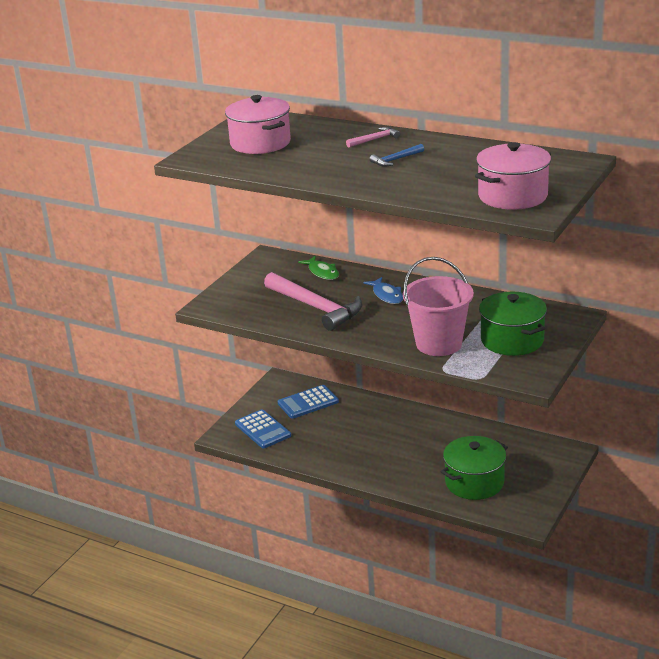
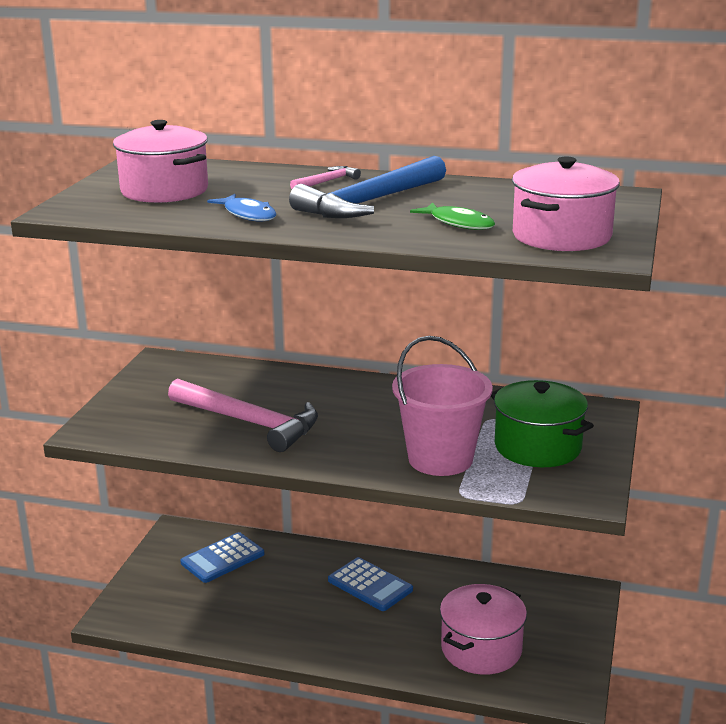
camera: 15 degrees left, 5 degrees down
(262, 430) = (167, 602): blue calculator -> blue calculator (370, 585)
(322, 272) = (243, 377): green fish -> green fish (458, 223)
(387, 295) = (343, 400): blue fish -> blue fish (248, 214)
(395, 160) = (369, 202): blue hammer -> blue hammer, size x2.25
(474, 482) = (481, 649): green pot -> pink pot

